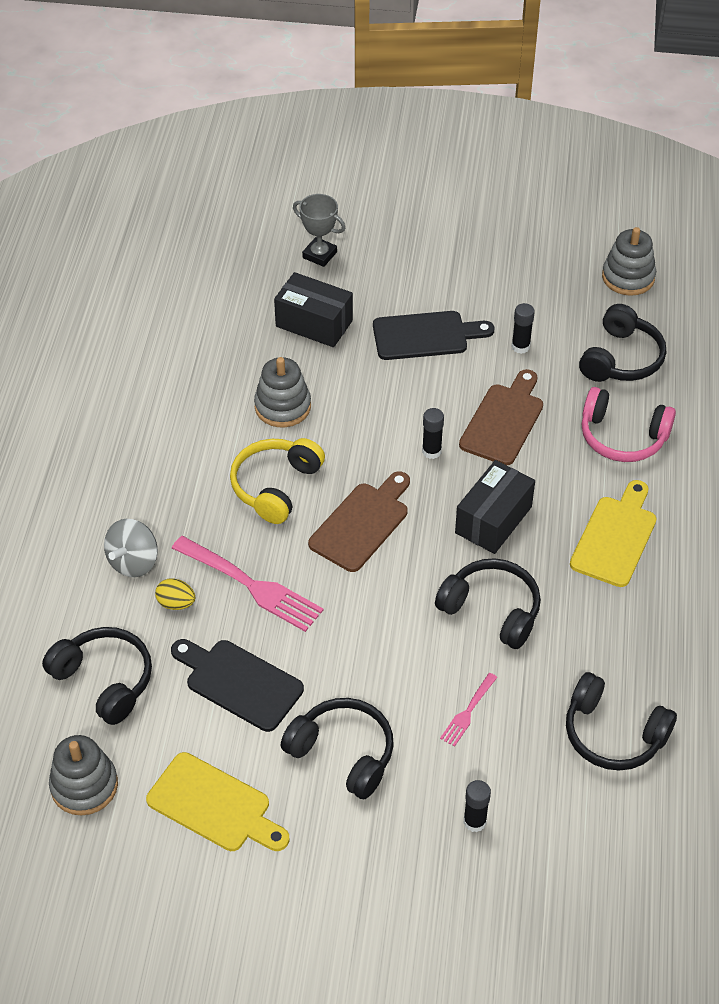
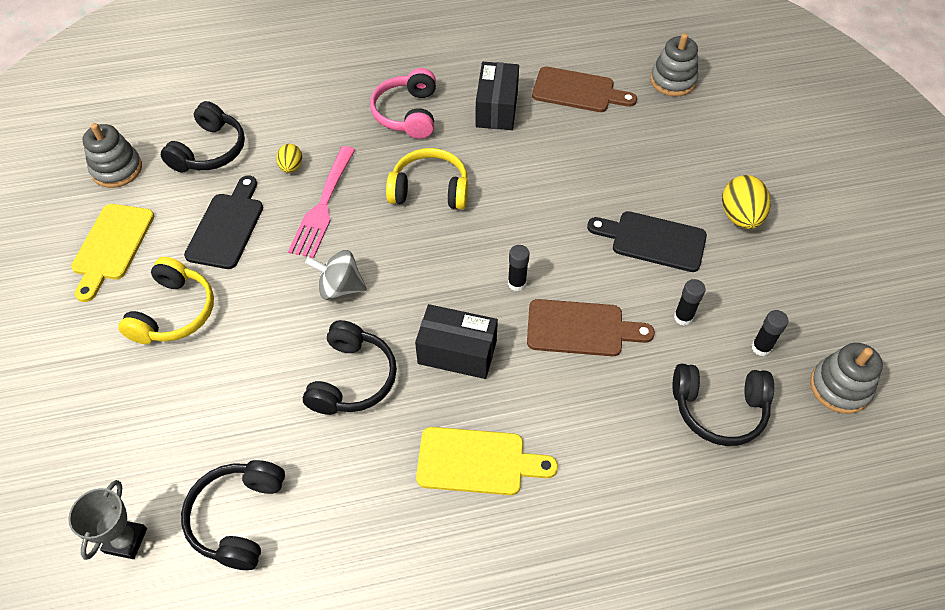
camera: 70 degrees right, 5 degrees up
(133, 562) = (322, 132): grey spinning top -> grey spinning top (340, 288)
(283, 406) = (516, 169): grey stacking toy -> grey stacking toy (673, 81)
(314, 323) = (620, 161): black box -> black box (497, 108)
(319, 255) = (703, 141): grey trophy -> grey trophy (126, 540)
(343, 753) = (174, 312): black headphones -> yellow headphones
(362, 523) = (414, 257): brown cutting board -> brown cutting board (578, 91)
(425, 335) = (653, 241): black cutting board -> black cutting board turned 135 degrees clockwise
(426, 266) = (740, 217): none -> yellow egg
(468, 712) = (235, 390): pink fork -> none
(474, 821) = (122, 426): black glue stick -> black glue stick (761, 347)
(622, 437) = (612, 436): pink headphones -> pink headphones (407, 114)

